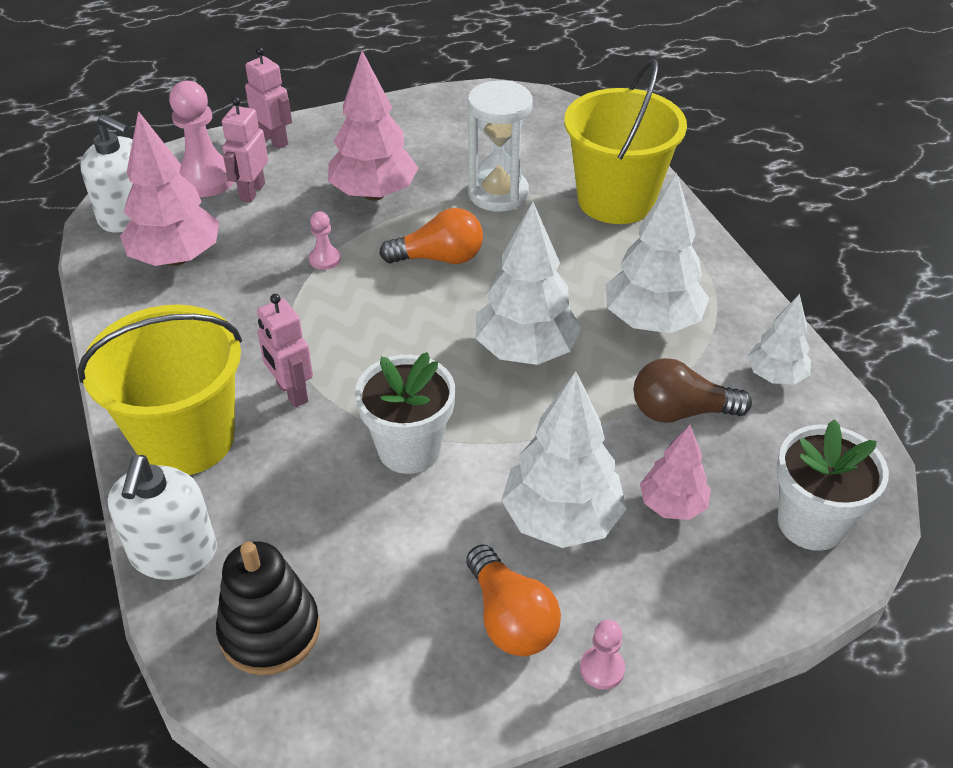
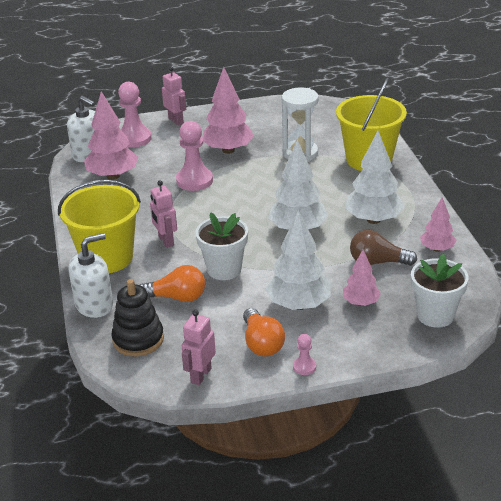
camera: 10 degrees right, 10 degrees down
(173, 553) = (94, 305): white soap dispenser -> white soap dispenser turned 135 degrees counterclockwise
(252, 192) = (159, 146): pink robot -> pink robot (200, 375)
(325, 259) = (194, 180): pink pawn -> pink pawn, size x2.05
(439, 258) = (259, 183): orange light bulb -> orange light bulb (177, 297)
(775, 376) = (437, 249): white tree -> pink tree

